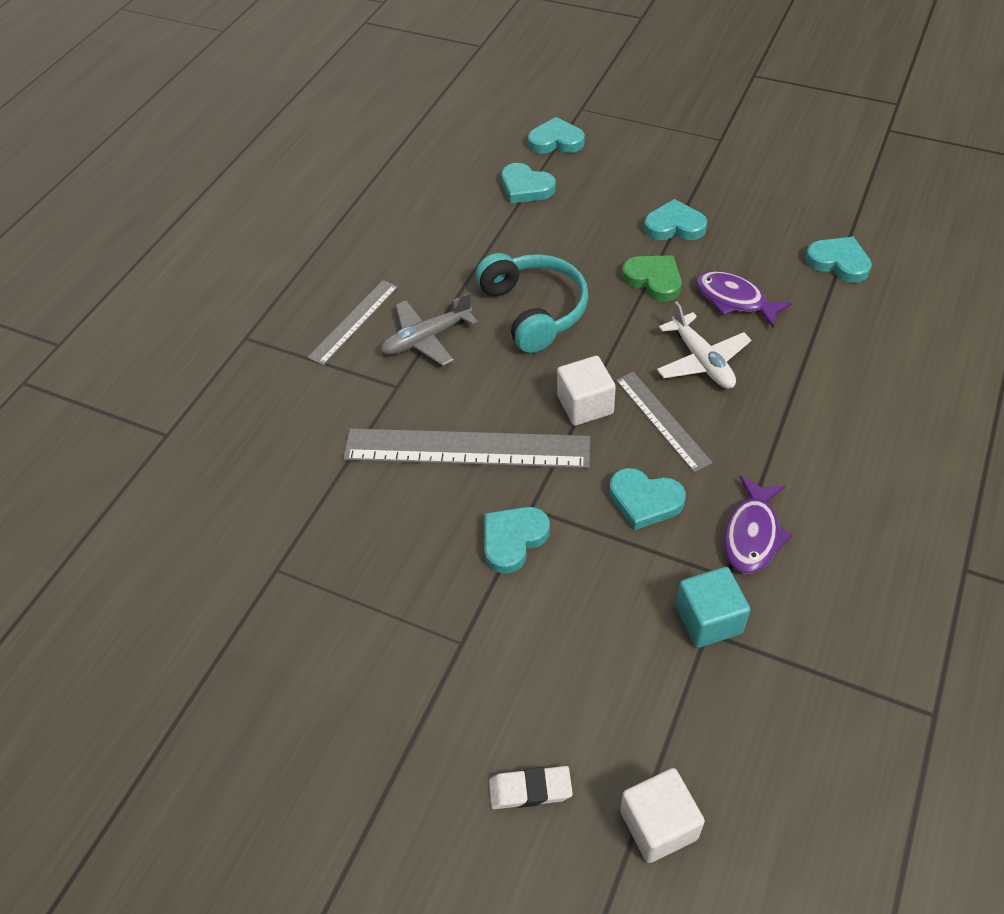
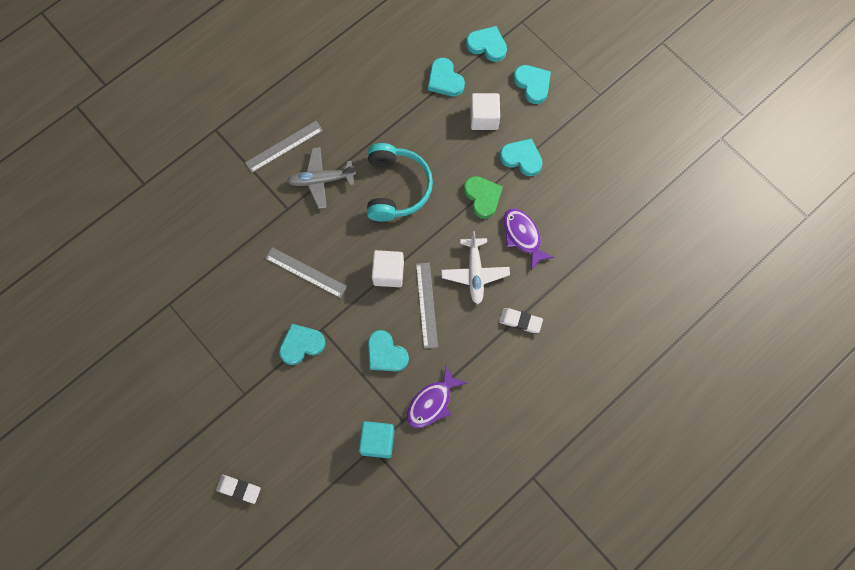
camera: 20 degrees right, 20 degrees up
(466, 448) = (306, 272): grey ruler -> grey ruler, size x0.57
(658, 824) = (290, 535): white cube -> white cube (484, 118)
(801, 389) = (520, 321): none -> white eraser
(838, 262) = (607, 237): turquoise heart -> turquoise heart (532, 84)

